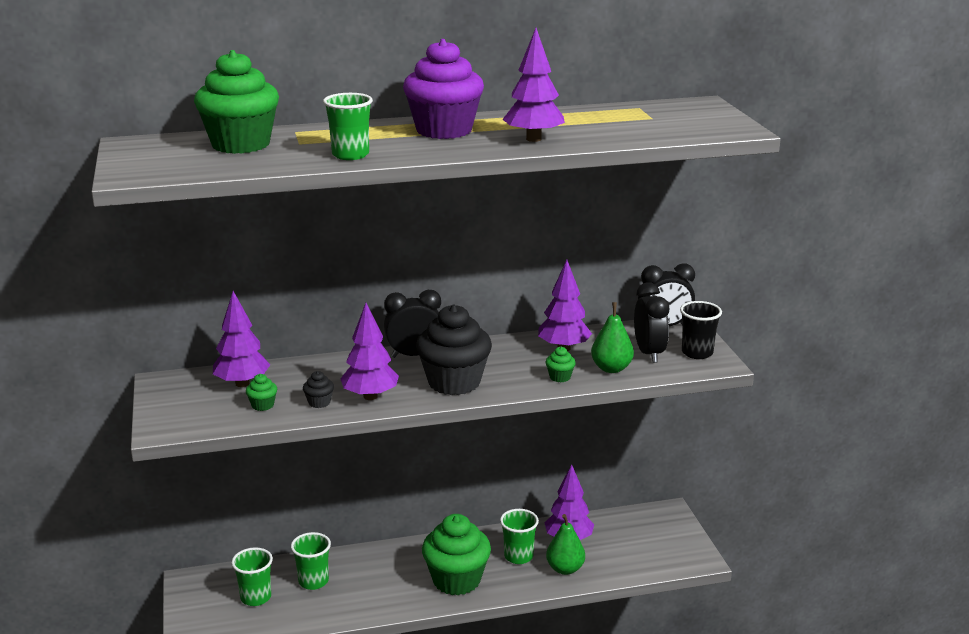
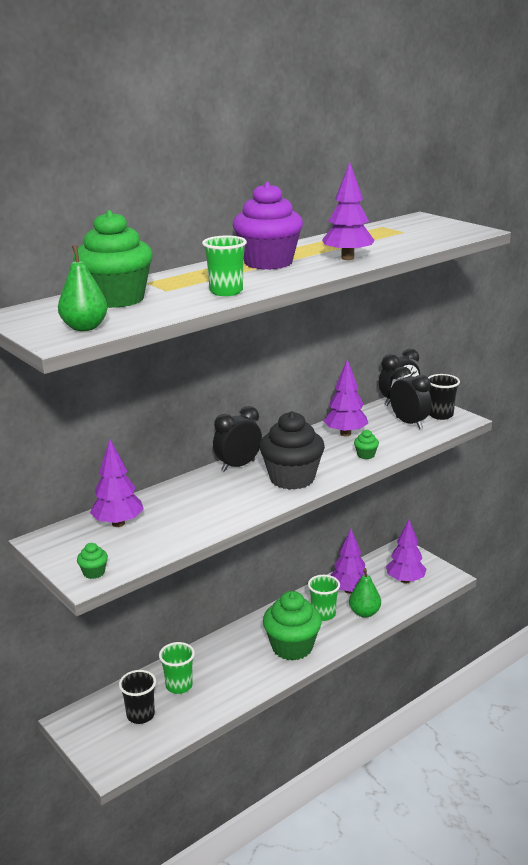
camera: 25 degrees left, 0 degrees up
(256, 597) = (140, 715): green cup -> black cup
(262, 405) = (156, 536): green cupcake -> green cupcake (94, 572)
(319, 402) = (201, 521): black cupcake -> none
(370, 396) = (238, 506): purple tree -> purple tree (405, 580)
(611, 368) = (395, 440): green pear -> green pear (85, 327)

